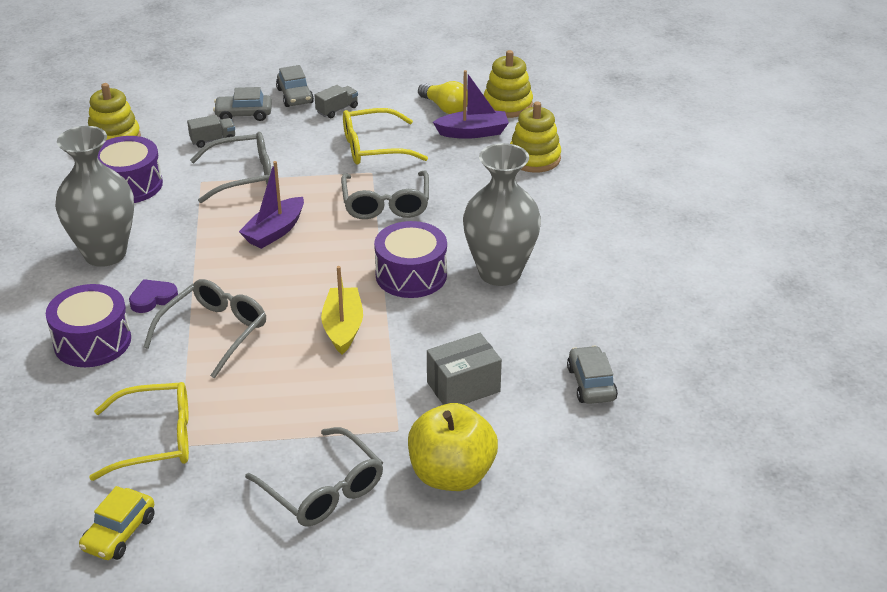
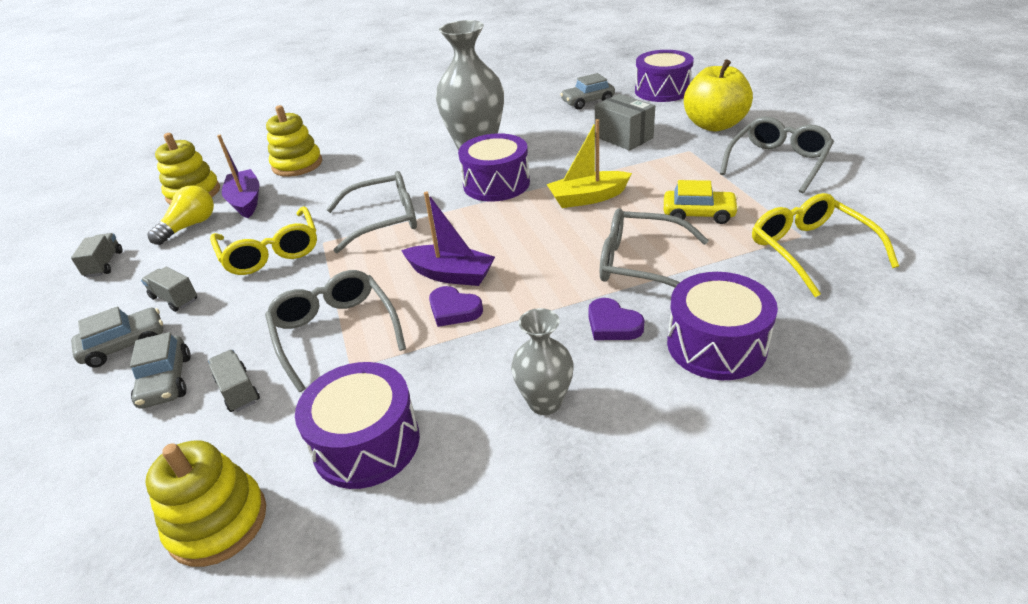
camera: 100 degrees left, 0 degrees up
(105, 254) = (545, 402): grey vase -> grey vase, size x0.54
(119, 533) = (927, 234): yellow car -> yellow car (698, 214)
(228, 228) = (454, 310): none -> purple heart
(409, 76) = (104, 264): none -> grey truck
(592, 464) = (662, 91): none -> purple drum

